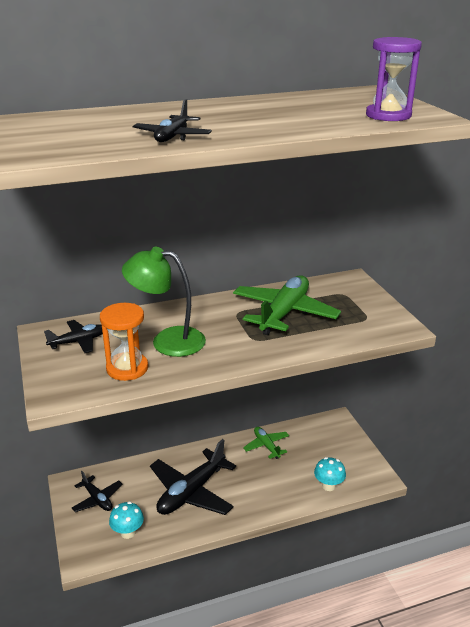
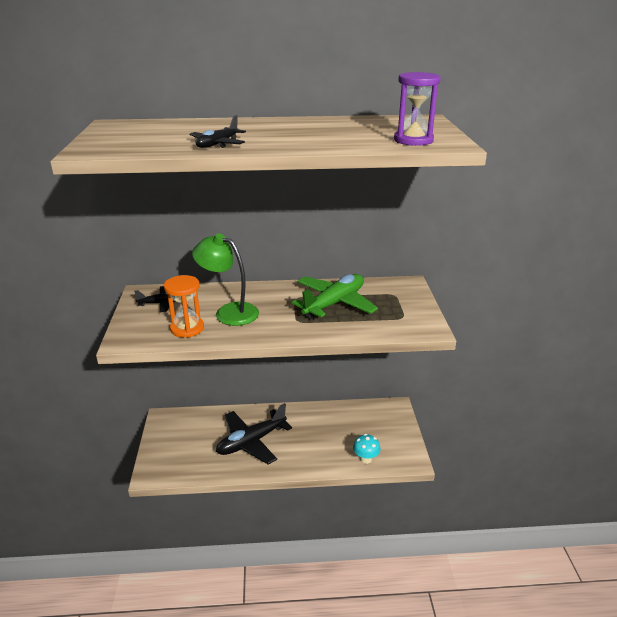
camera: 15 degrees right, 0 degrees up
(97, 499) = (178, 433): black plane -> none
(128, 532) = (190, 463): turquoise mushroom -> none
(266, 446) = (327, 417): green plane -> none

